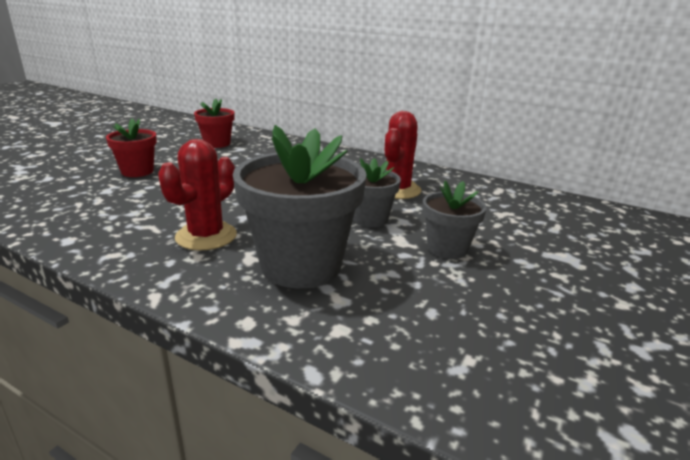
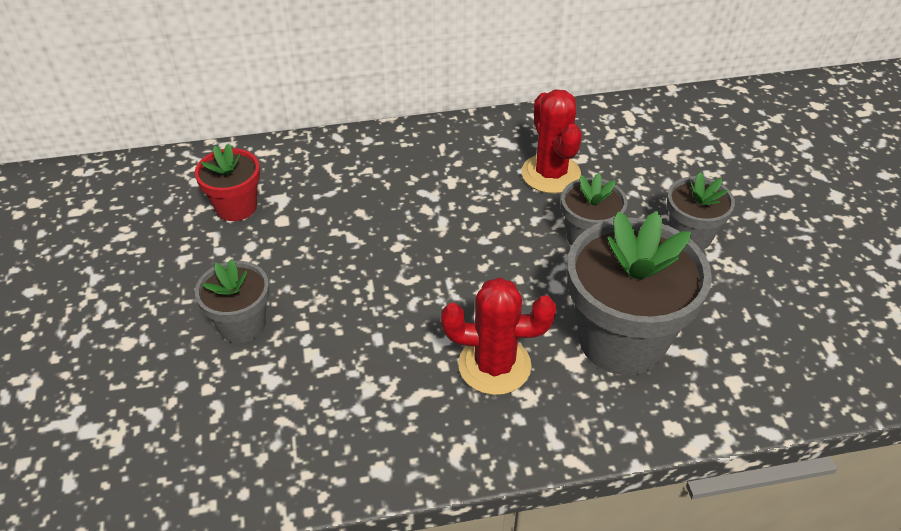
camera: 40 degrees left, 20 degrees up
(137, 171) = (242, 325): red flower pot -> grey flower pot
(206, 236) = (494, 365): red cactus -> red cactus turned 75 degrees counterclockwise

